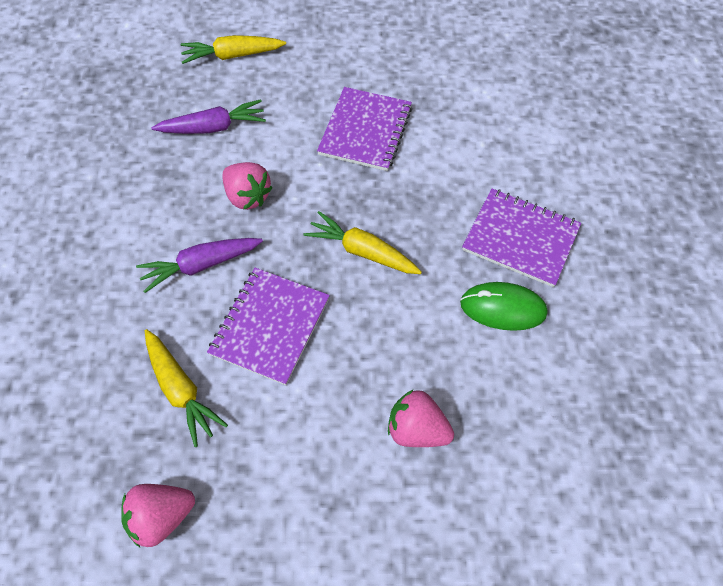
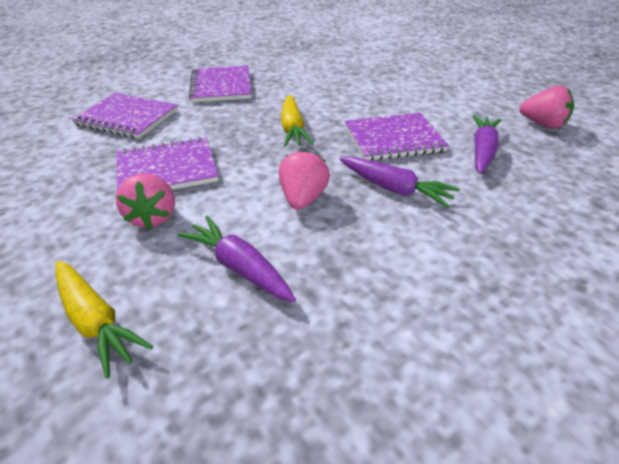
camera: 125 degrees left, 20 degrees down
(181, 390) = (482, 151): yellow carrot -> purple carrot
(417, 429) = (380, 80): pink strawberry -> pink strawberry (152, 217)
(491, 132) = (127, 118): none -> purple notebook
(503, 308) = (278, 79): green mouse -> none

